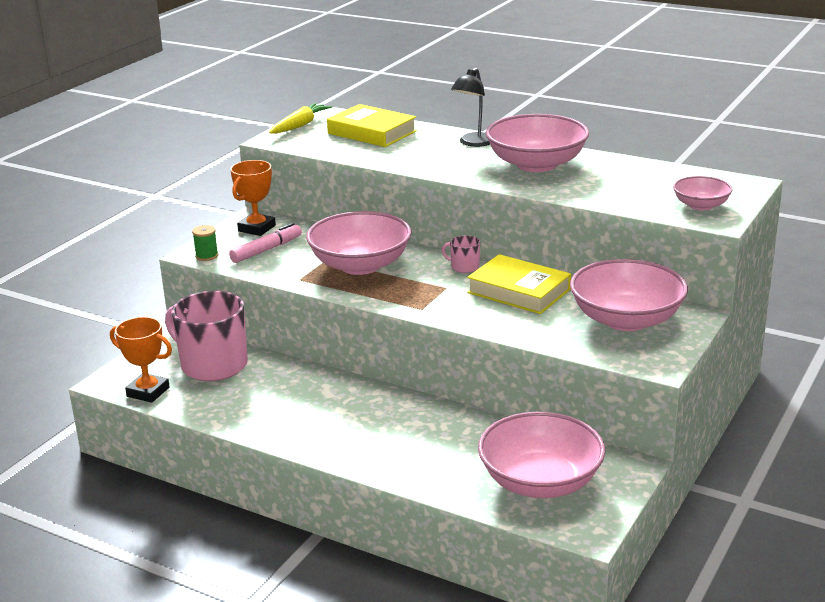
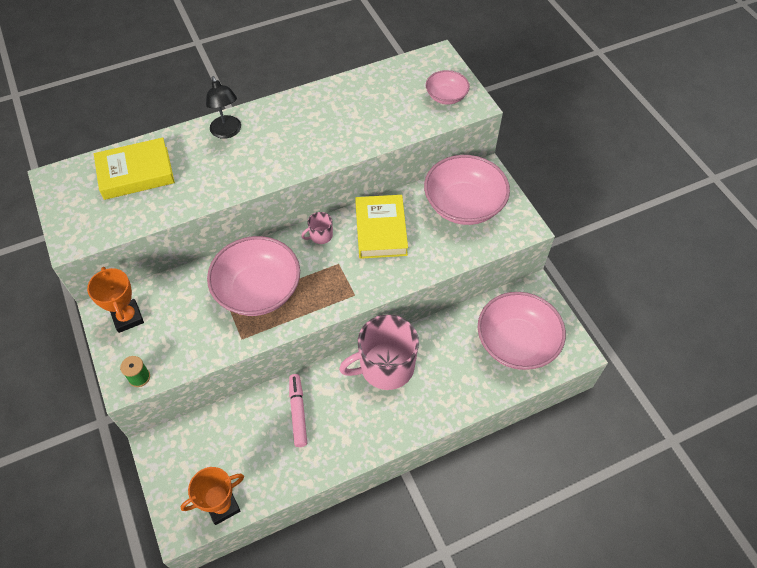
camera: 55 degrees left, 30 degrees up
(213, 365) = (225, 441): pink mug -> pink mug (385, 366)
(266, 250) = (172, 332): pink marker -> pink marker (298, 412)
(300, 125) = (64, 207): yellow carrot -> none
(519, 291) = (381, 230): yellow book -> yellow book turned 75 degrees counterclockwise
(536, 164) = (302, 125): pink bowl -> none

